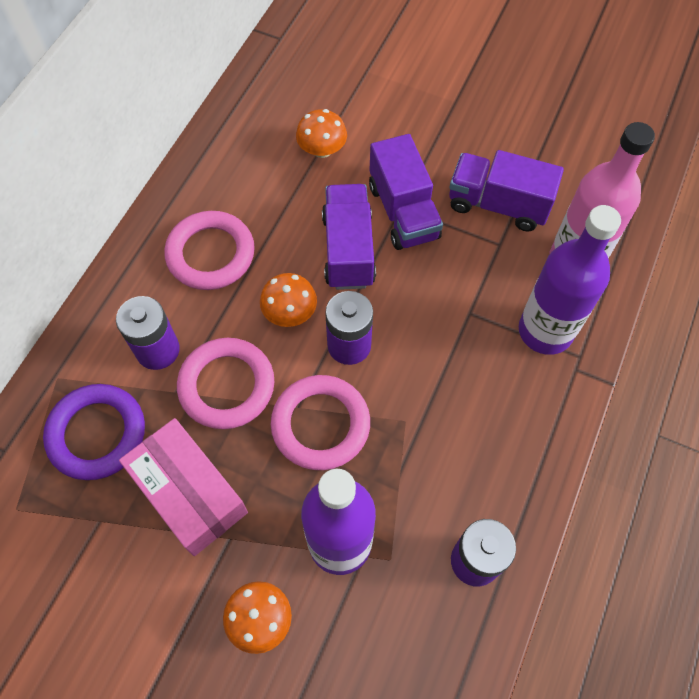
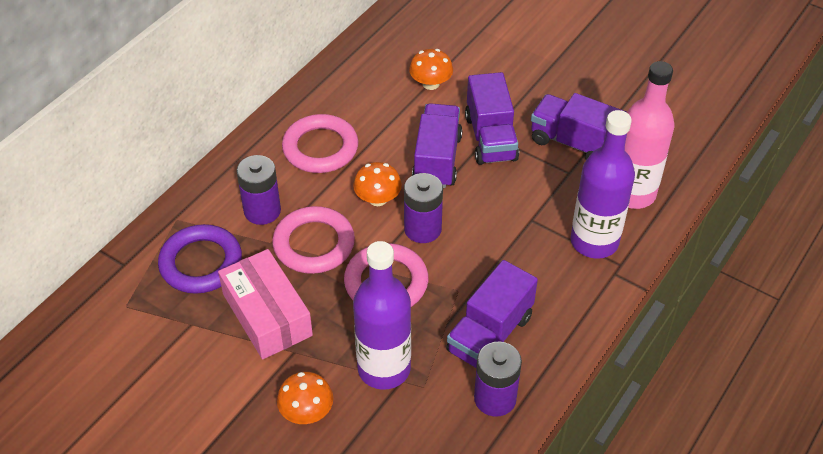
camera: 10 degrees right, 15 degrees down
(452, 474) = (490, 334): none -> purple truck

